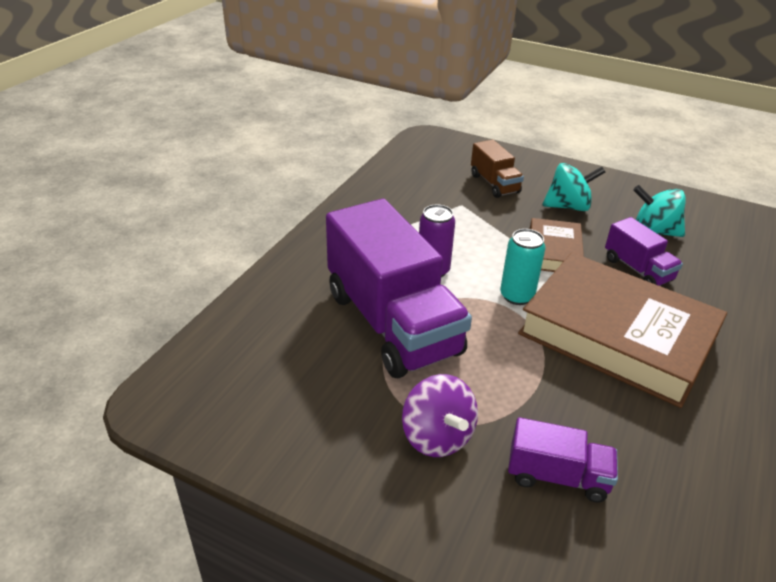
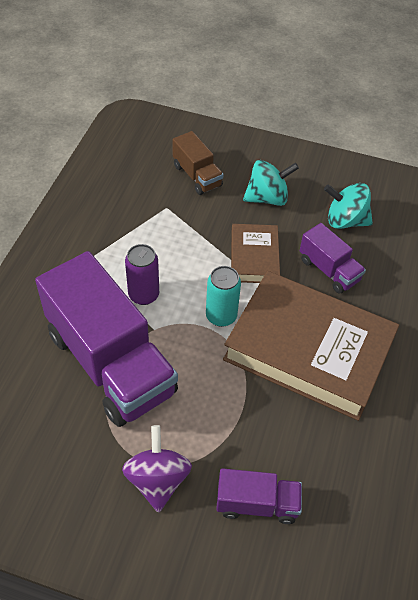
camera: 10 degrees left, 15 degrees up
(437, 436) = (157, 480): purple spinning top -> purple spinning top turned 150 degrees counterclockwise

